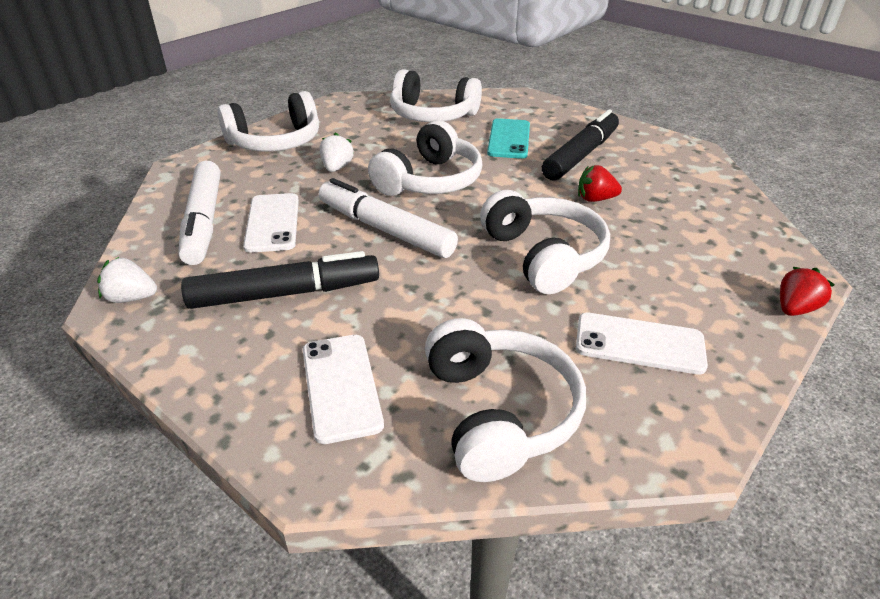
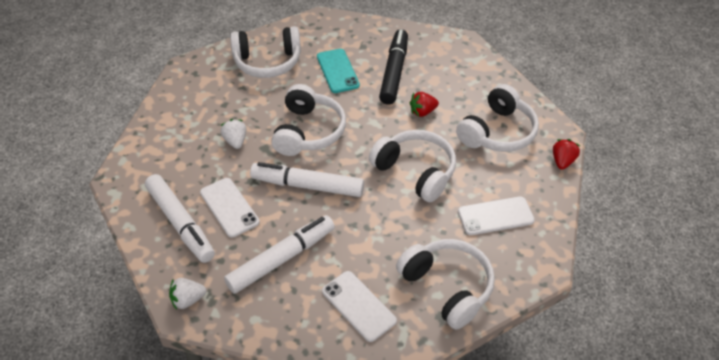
camera: 25 degrees left, 10 degrees up
(275, 142) = (169, 130): white headphones -> white headphones (497, 132)
(284, 293) = (281, 259): black marker -> white marker

